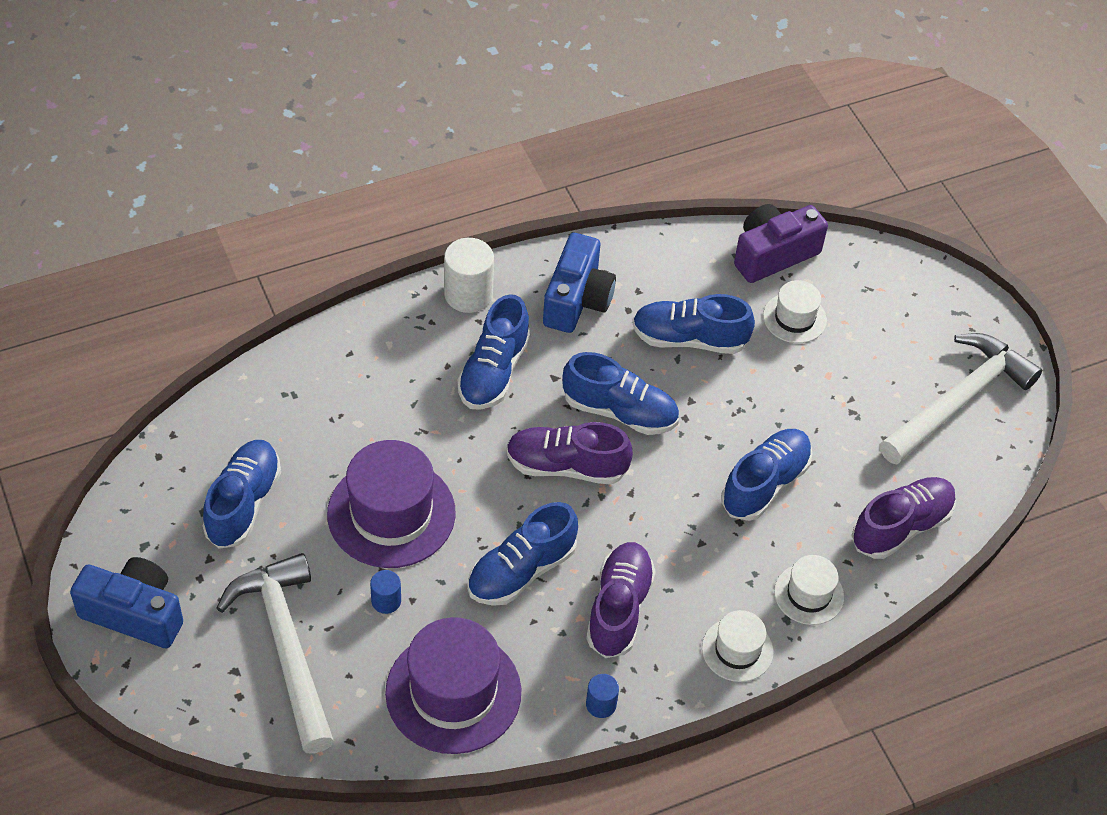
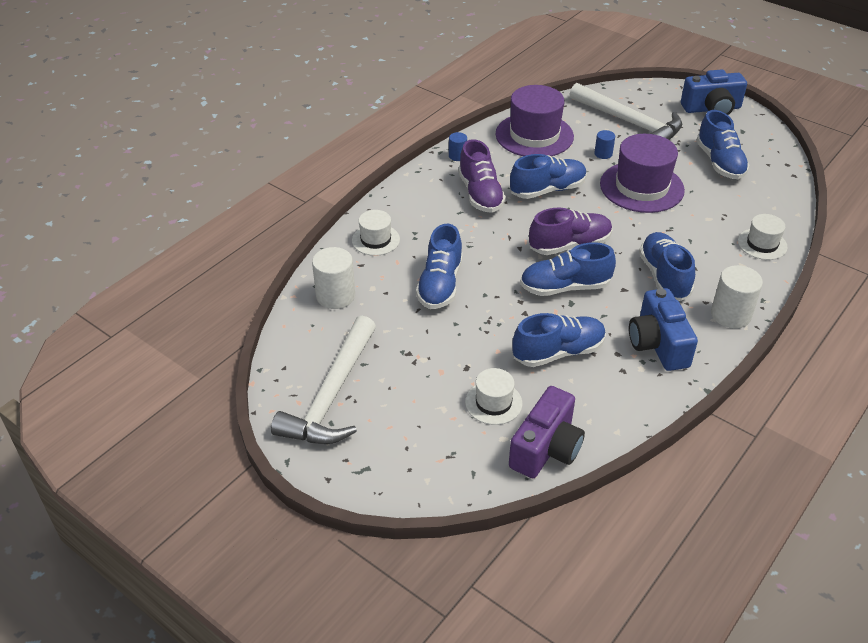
camera: 155 degrees right, 10 degrees down
(521, 570) = (547, 190): blue shoe -> blue shoe turned 45 degrees clockwise
(737, 650) = (401, 201): white hat -> white hat (762, 244)
(901, 527) = (335, 296): purple shoe -> white cylinder

